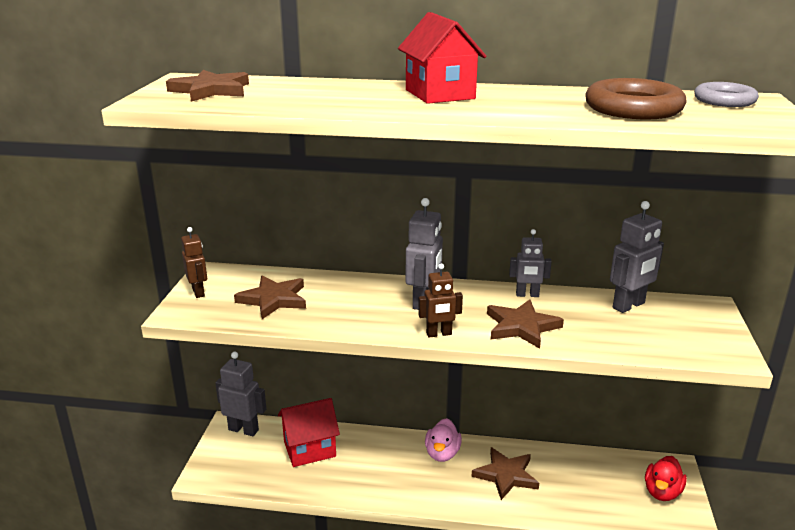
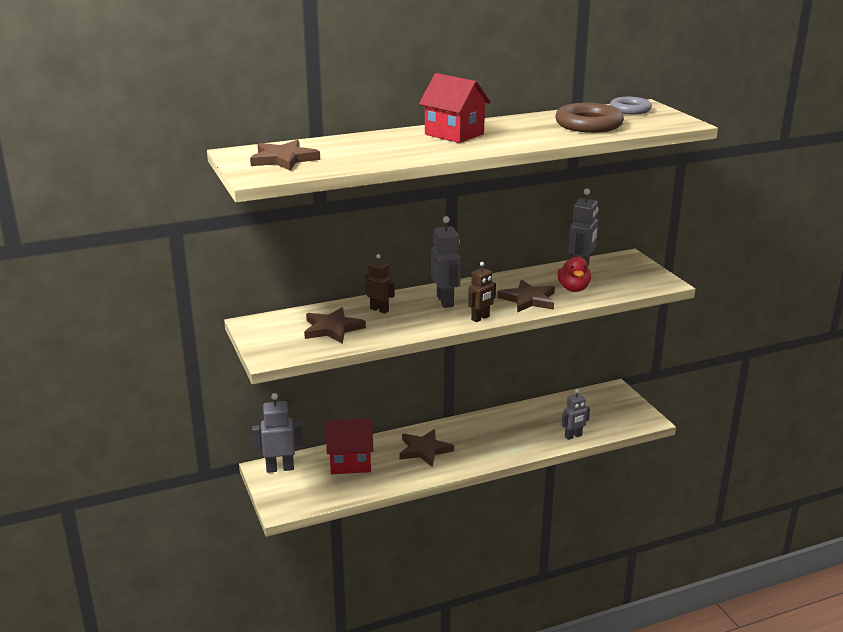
camera: 30 degrees left, 0 degrees up
(198, 292) = (264, 339): brown robot -> brown robot (379, 310)
(309, 449) = (350, 463): red house -> red house turned 45 degrees clockwise
(442, 453) = (454, 432): pink duck -> none
(506, 475) = (511, 430): brown star -> brown star (424, 450)
(527, 295) = (510, 279): grey robot -> grey robot (573, 436)
(662, 492) = (618, 406): red duck -> red duck (573, 289)

